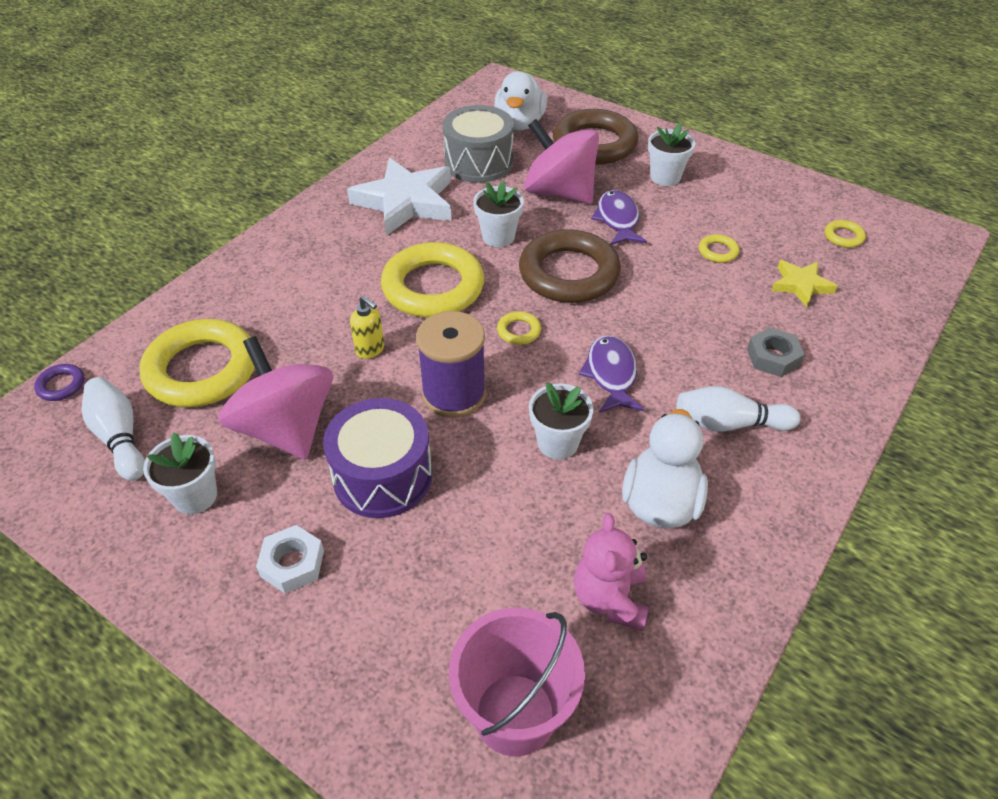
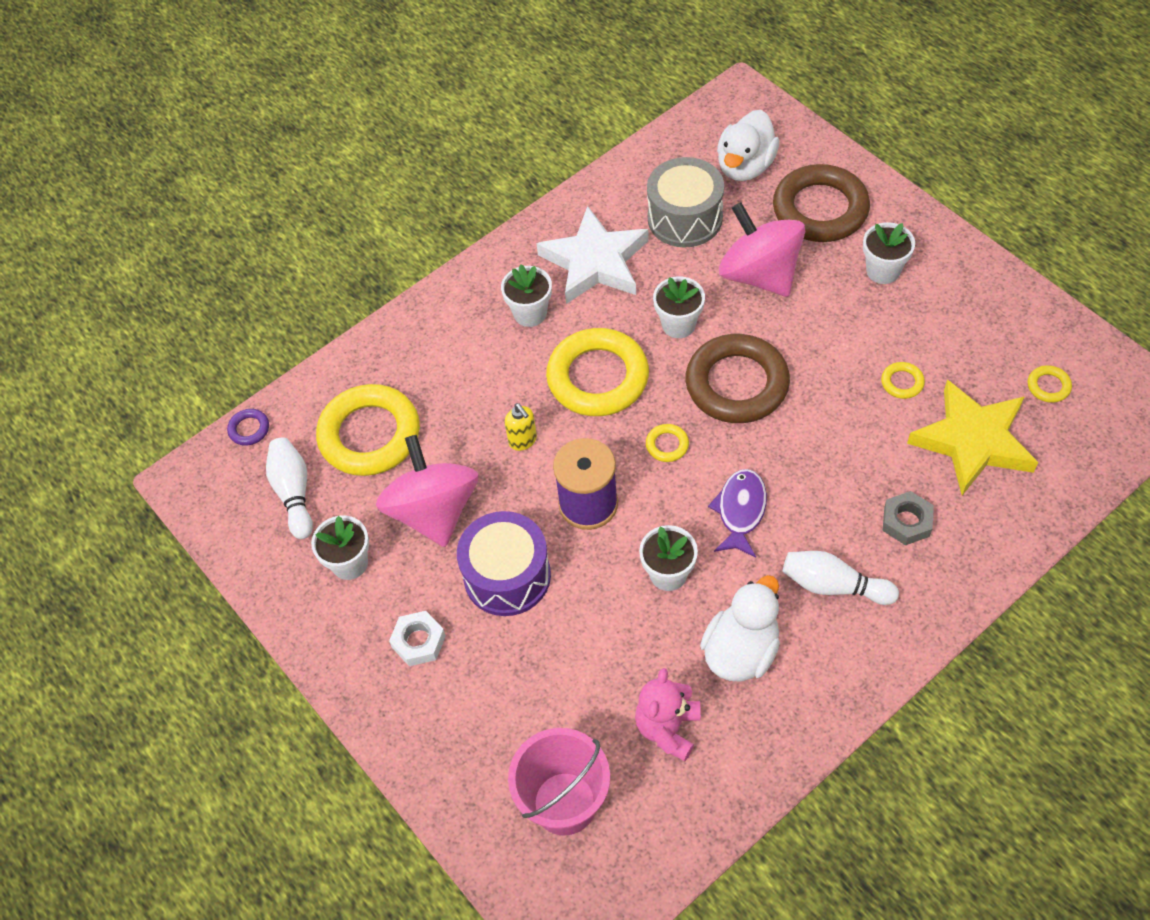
camera: 20 degrees right, 10 degrees up
(352, 247) = (530, 313): none -> white flower pot
(618, 220) = (810, 322): purple fish -> none
(800, 285) = (972, 441): yellow star -> yellow star, size x1.91

